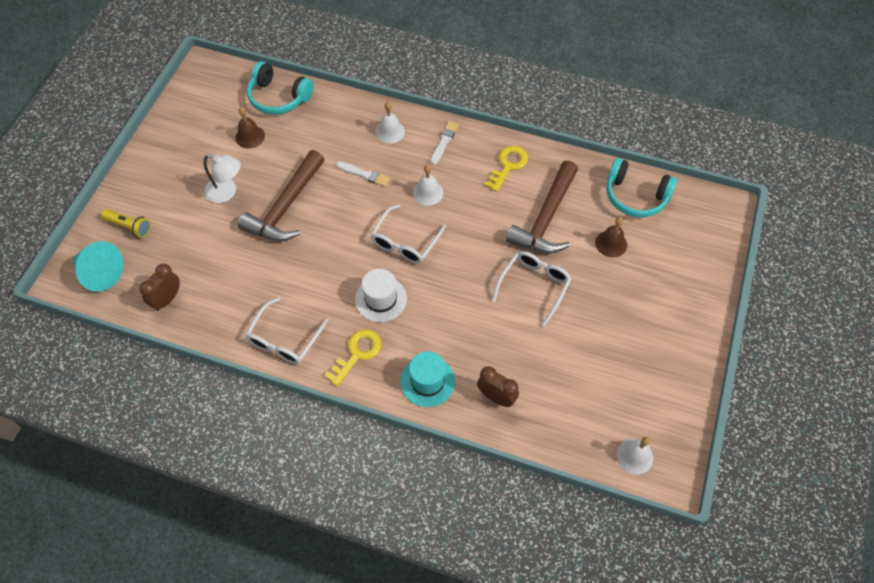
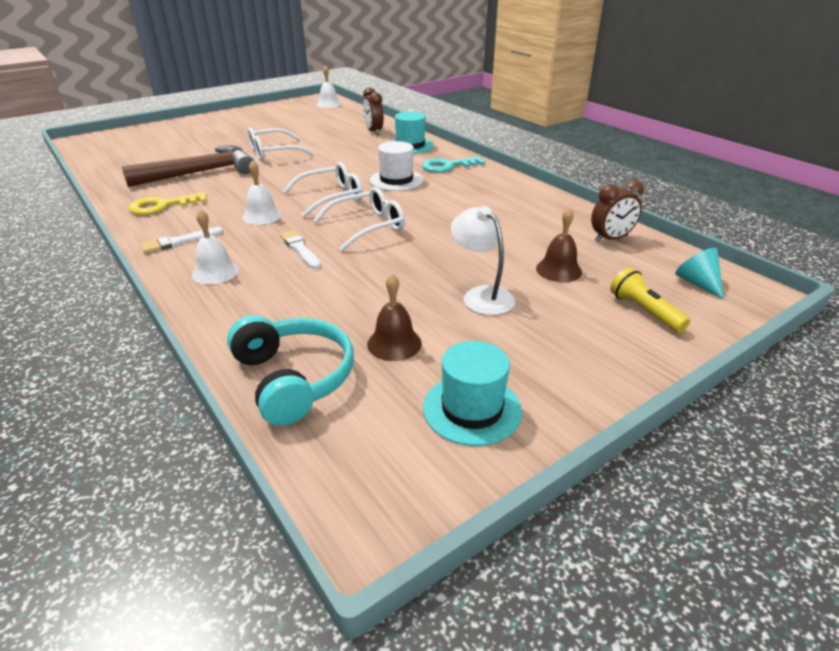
camera: 145 degrees left, 25 degrees down
(100, 273) = (697, 283): turquoise cone -> turquoise cone, size x0.61
(192, 122) = (472, 409): none -> turquoise hat
(284, 340) = (503, 187): white glasses -> white glasses (368, 227)
(285, 207) = (419, 257): brown hammer -> none
(357, 353) = (447, 166): yellow key -> turquoise key
(611, 243) = (185, 151): brown bell -> brown bell (558, 270)
(635, 196) = (117, 161): turquoise headphones -> none

